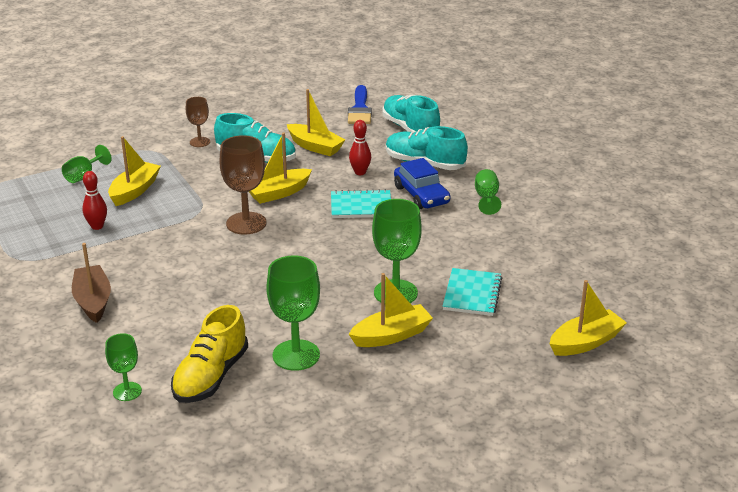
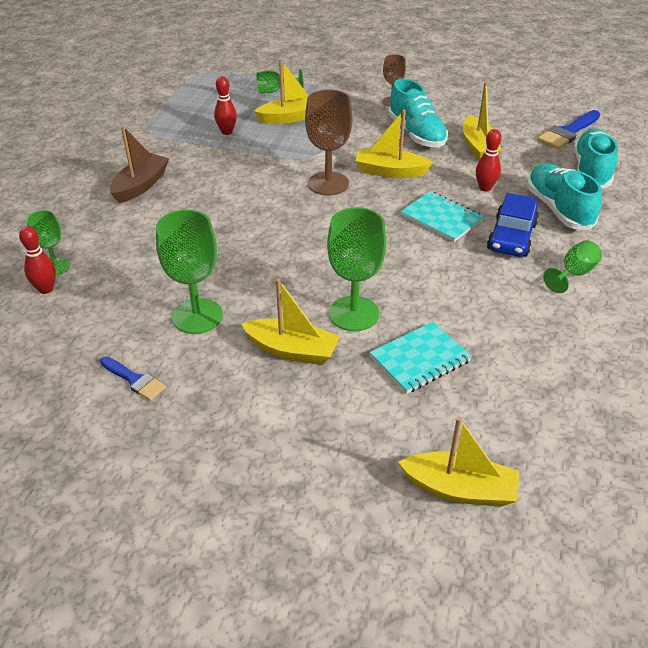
camera: 45 degrees right, 10 degrees up
(147, 409) = (46, 289): none -> red bowling pin
(211, 376) = (118, 292): yellow shoe -> none
(318, 415) = (134, 380): none -> blue brush

